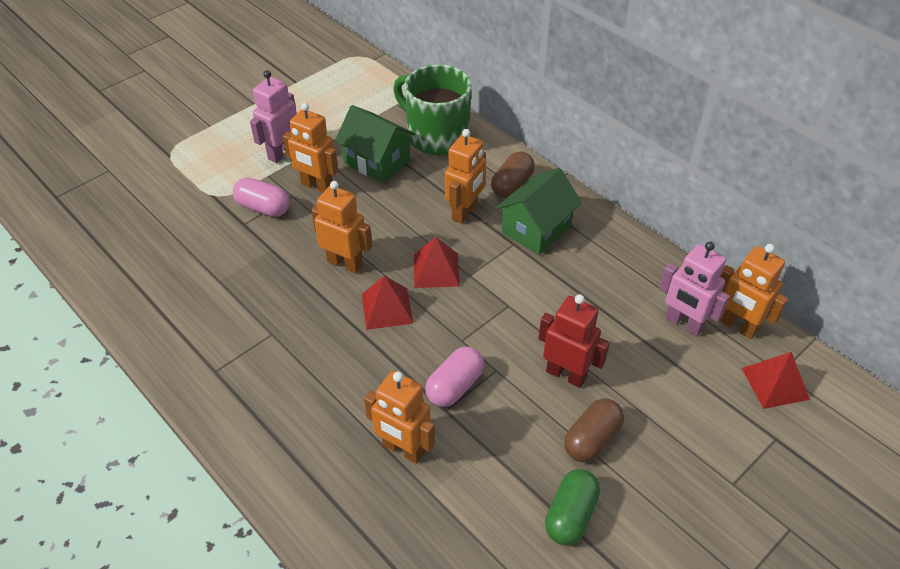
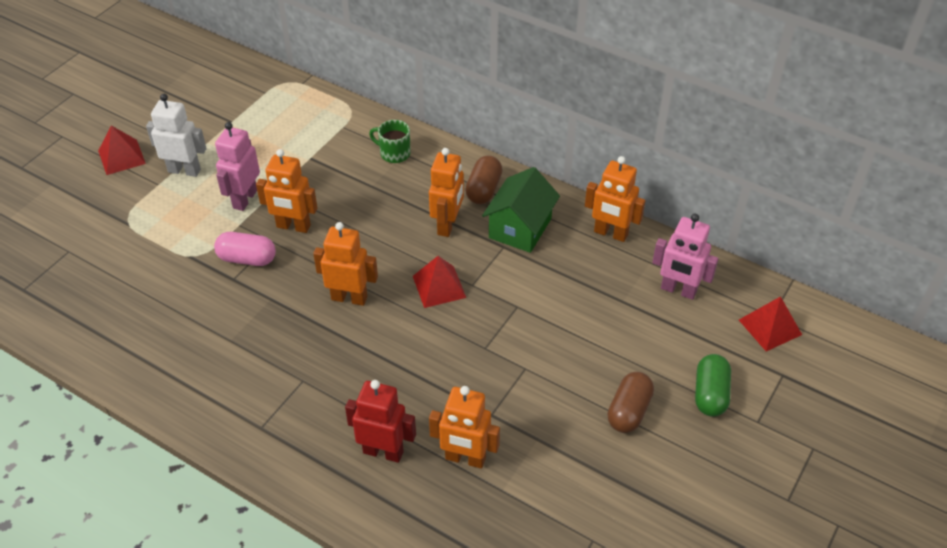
camera: 15 degrees left, 0 degrees up
(238, 118) = (184, 170): none -> white robot
(377, 161) = (344, 190): green house -> none
(387, 308) = (405, 333): red pyramid -> red pyramid (121, 157)
(436, 136) = (394, 153): green mug -> green mug, size x0.49
(454, 386) = (492, 391): pink capsule -> none
(566, 374) = (589, 358): red robot -> red robot (383, 452)
(570, 515) = (630, 480): green capsule -> green capsule (710, 394)
(737, 326) = (725, 283): orange robot -> orange robot (610, 233)

